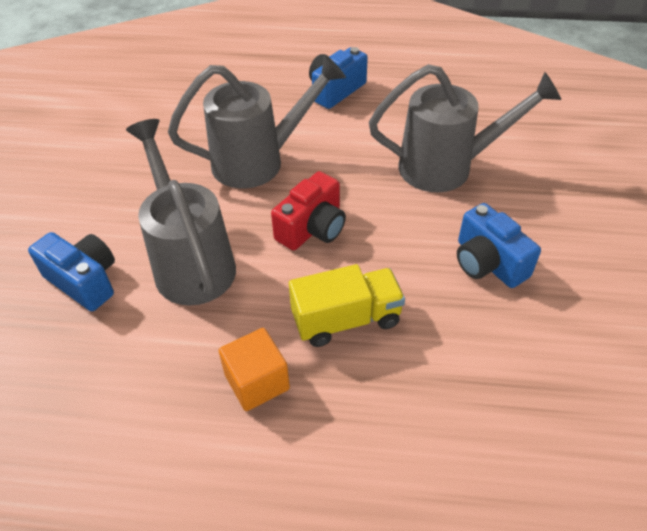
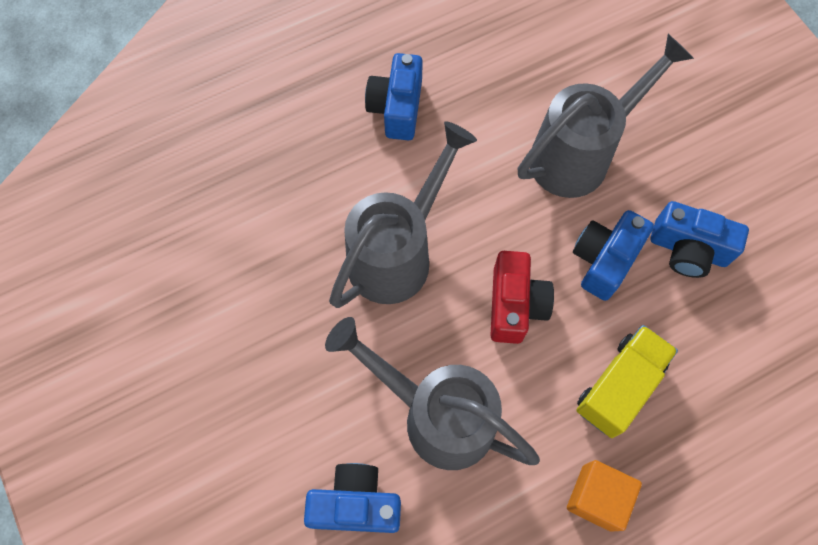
camera: 35 degrees left, 20 degrees up
(409, 236) = (604, 260): none -> blue camera

